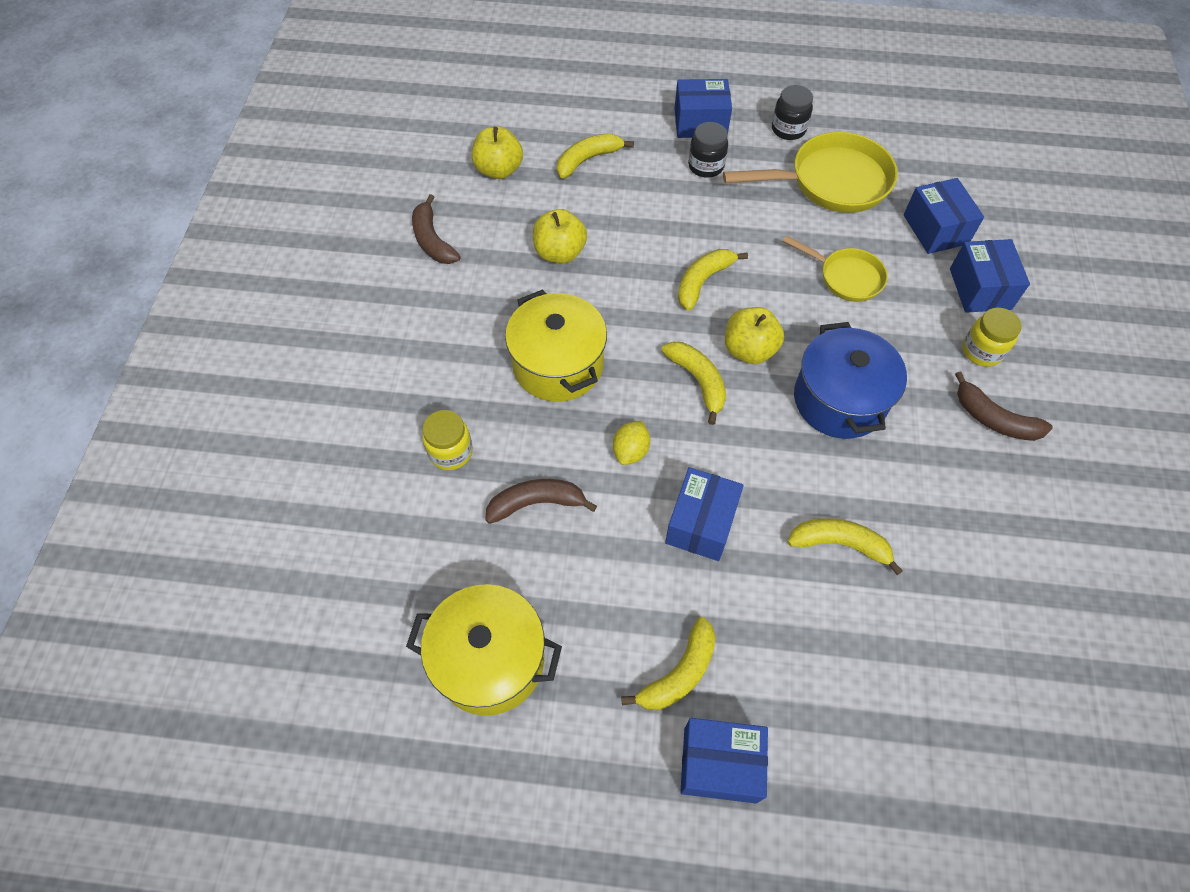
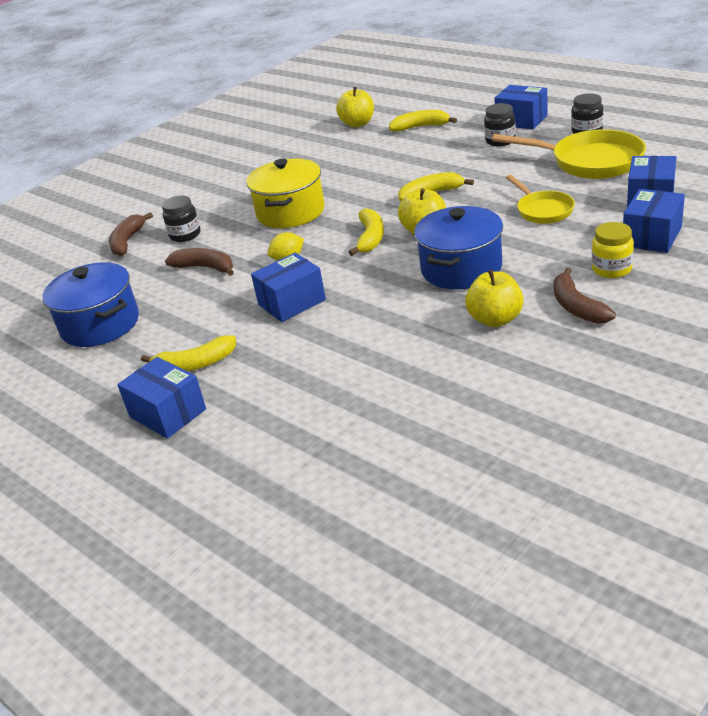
camera: 40 degrees right, 25 degrees down
(432, 240) = (282, 147): brown banana -> brown banana (127, 241)
(451, 452) = (185, 235): yellow jar -> black jar
(490, 660) = (100, 324): yellow pot -> blue pot
(560, 253) = (351, 164): yellow apple -> yellow apple (495, 319)
(840, 544) = (373, 338): yellow banana -> none

